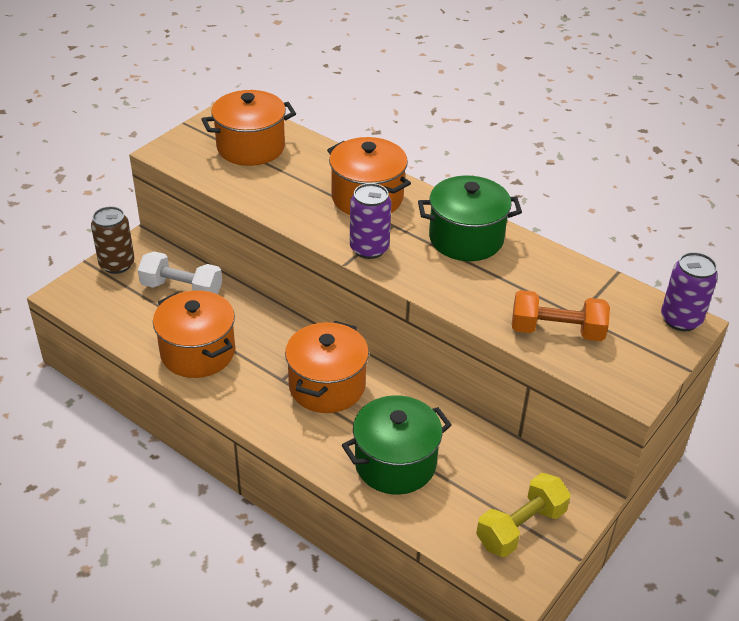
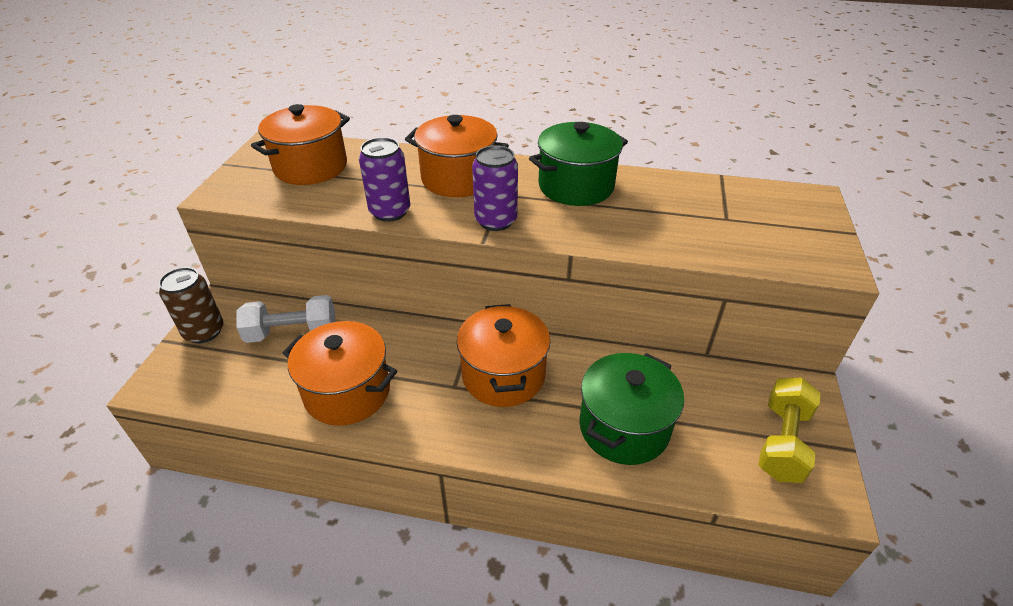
camera: 25 degrees left, 0 degrees up
(557, 331) = (724, 238): orange dumbbell -> none
(681, 319) = (805, 196): purple can -> purple can (390, 212)

